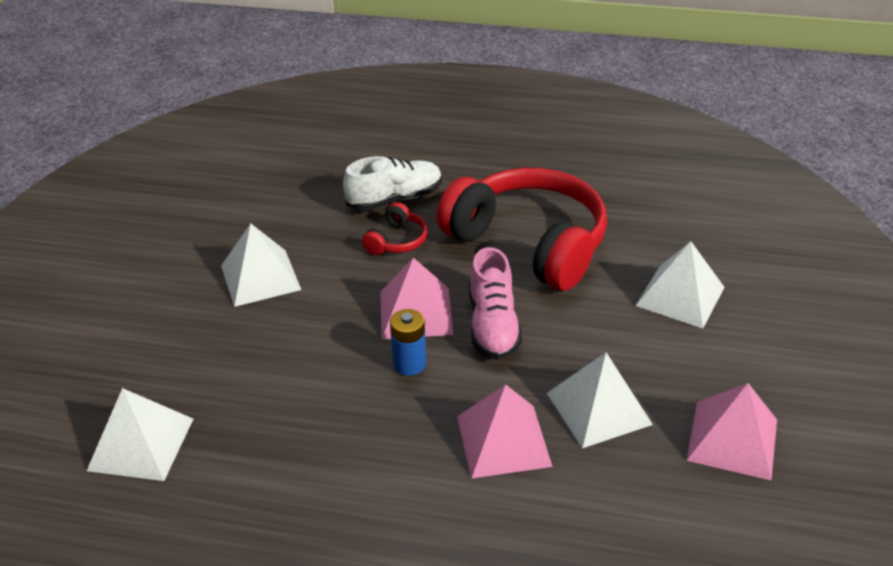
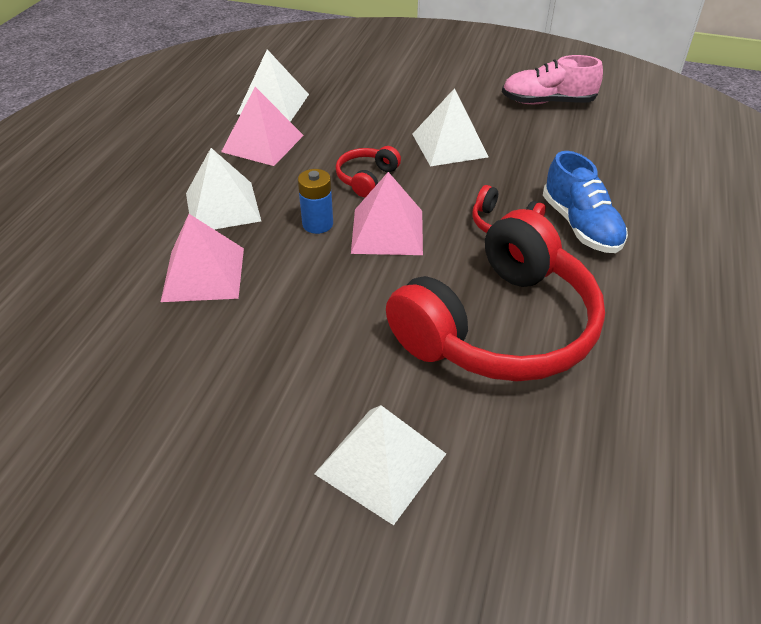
camera: 95 degrees right, 5 degrees up
(324, 335) = (366, 178): none -> red headphones
(395, 199) = (580, 226): white shoe -> blue shoe
(493, 325) = (358, 282): pink shoe -> pink shoe (547, 102)
(598, 408) = (217, 346): white pyramid -> white pyramid (223, 206)
(732, 439) = (128, 455): pink pyramid -> pink pyramid (263, 143)

